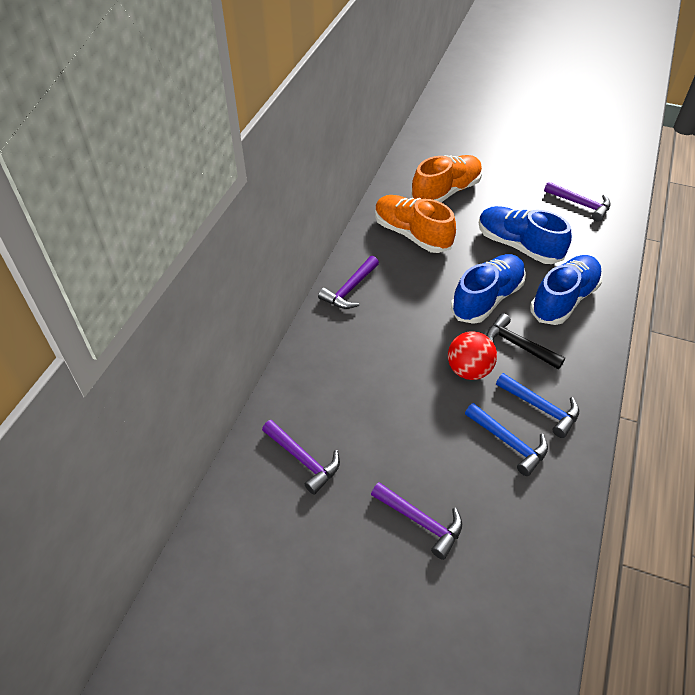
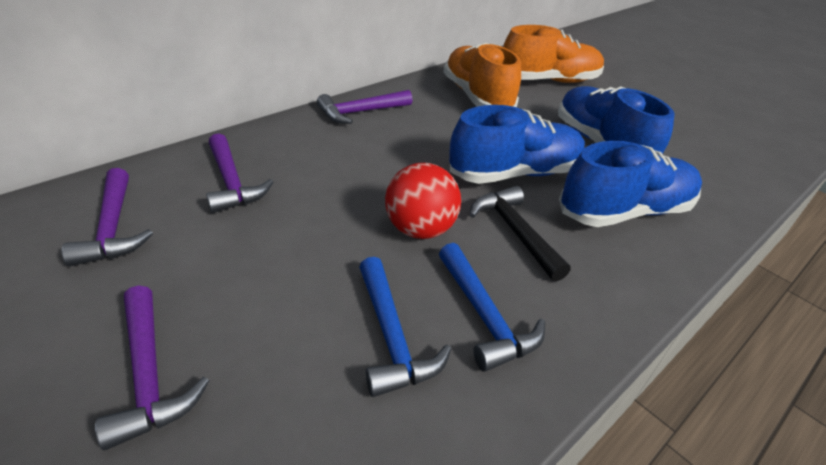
camera: 25 degrees right, 10 degrees down
(580, 204) = (717, 138): purple hammer -> purple hammer (232, 183)

